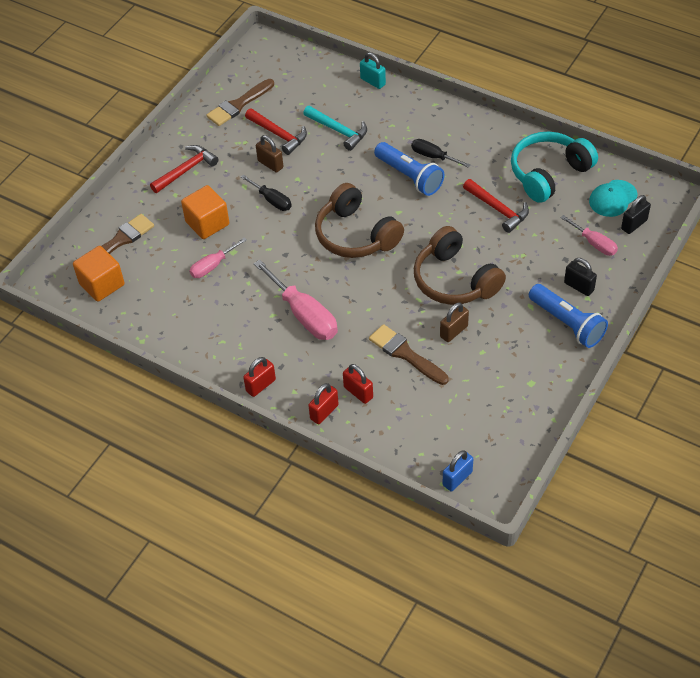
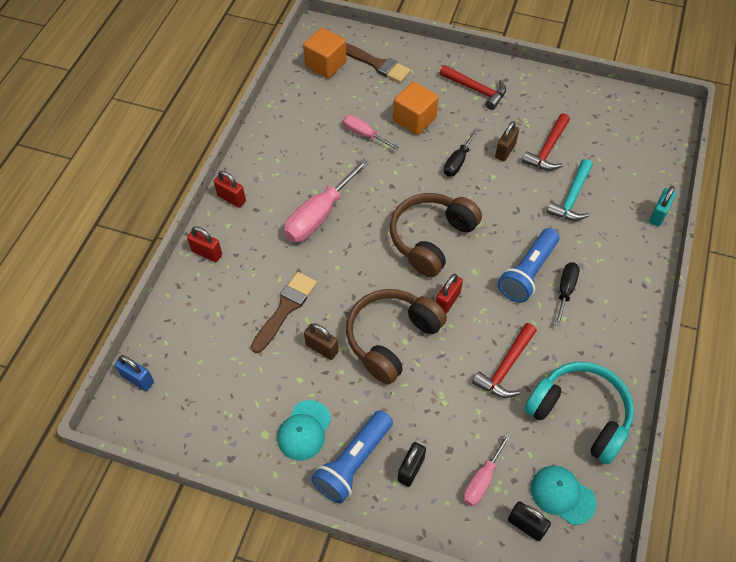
camera: 75 degrees right, 5 degrees up
(238, 105) = (576, 110): brown brush -> none
(358, 392) = (233, 276): red padlock -> red padlock (447, 301)
(532, 354) = (304, 430): none -> turquoise cap

